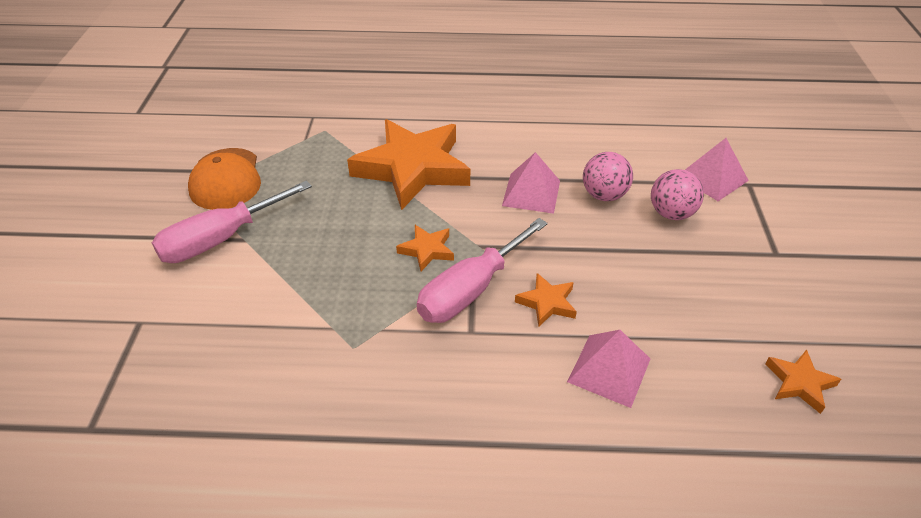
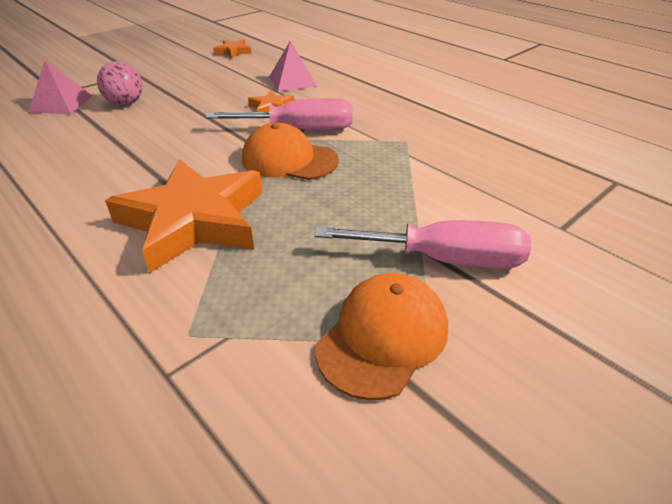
camera: 135 degrees left, 5 degrees down
(427, 250) = (289, 160): orange star -> orange cap
(531, 193) = (160, 152): pink pyramid -> none
(604, 195) = (129, 128): pink ball -> none

